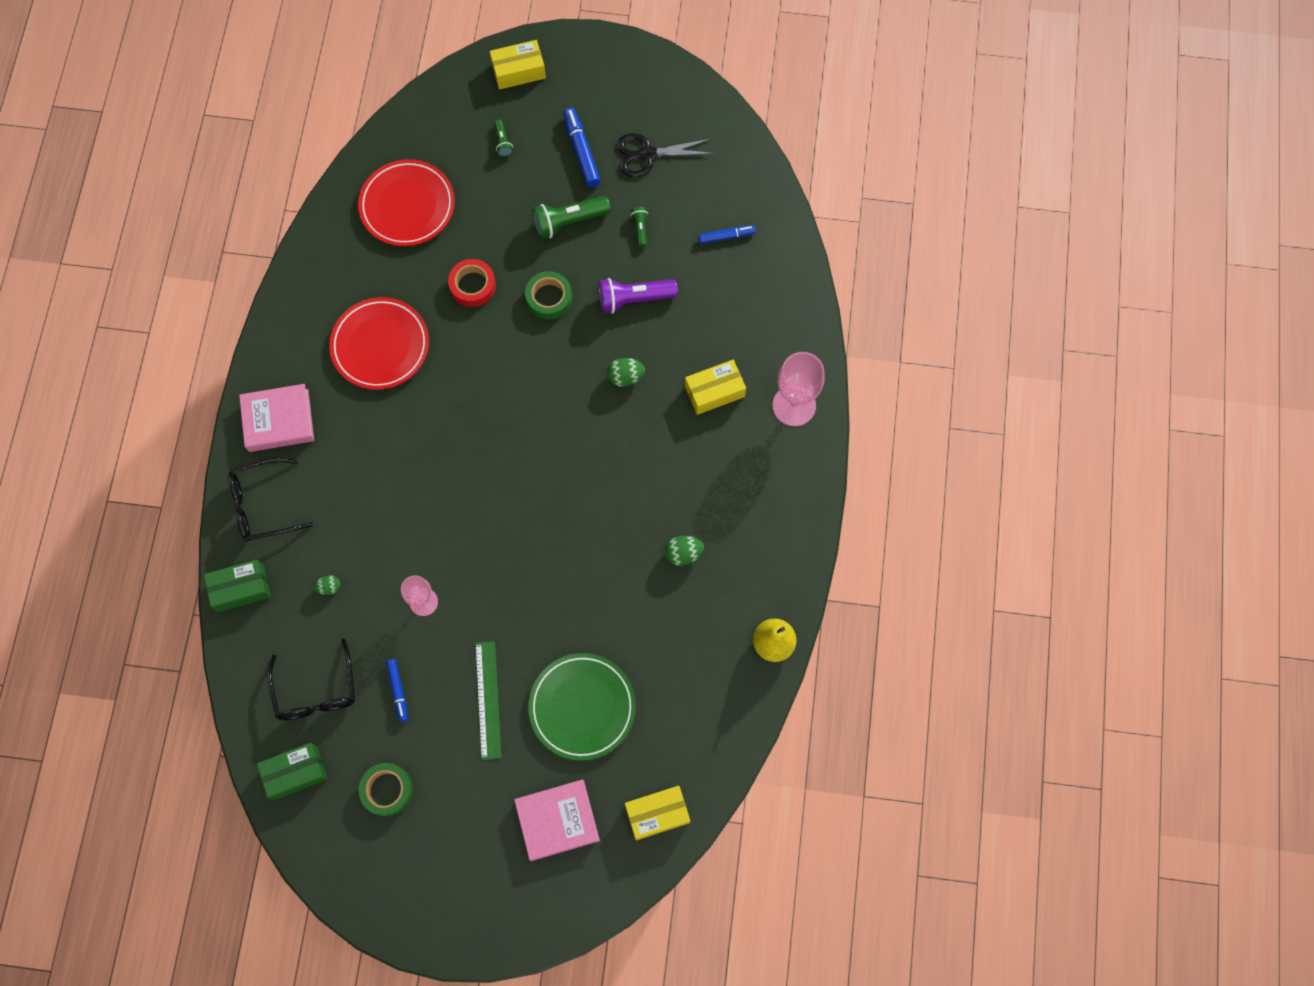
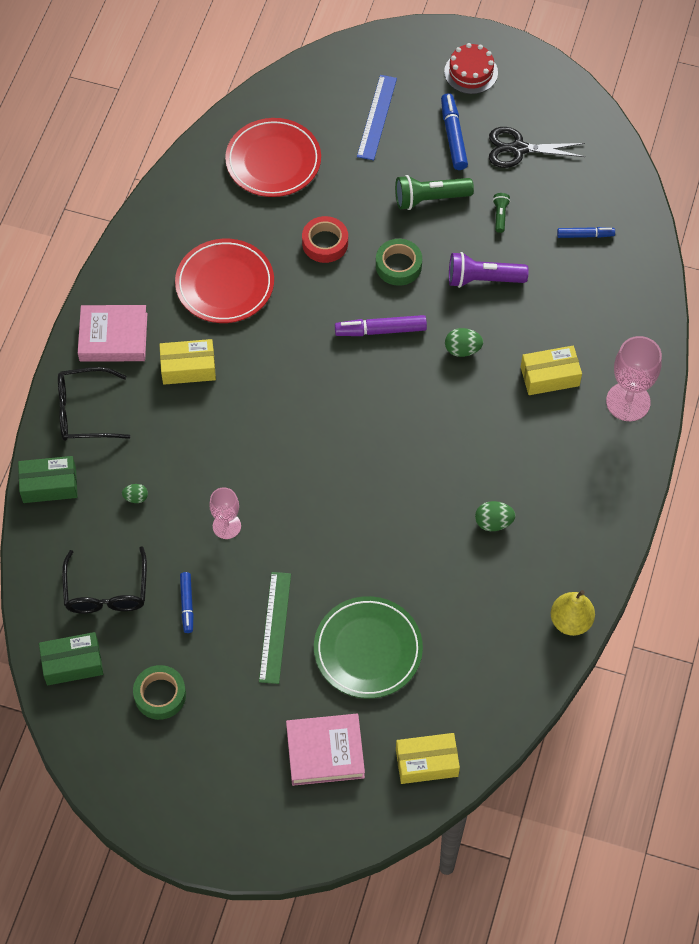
camera: 10 degrees right, 10 degrees down
(503, 142) = (377, 117): green flashlight -> blue ruler
(518, 71) = (403, 55): yellow box -> yellow box (188, 368)
(542, 370) = (380, 330): none -> purple marker
(588, 79) = (471, 72): none -> red cake

